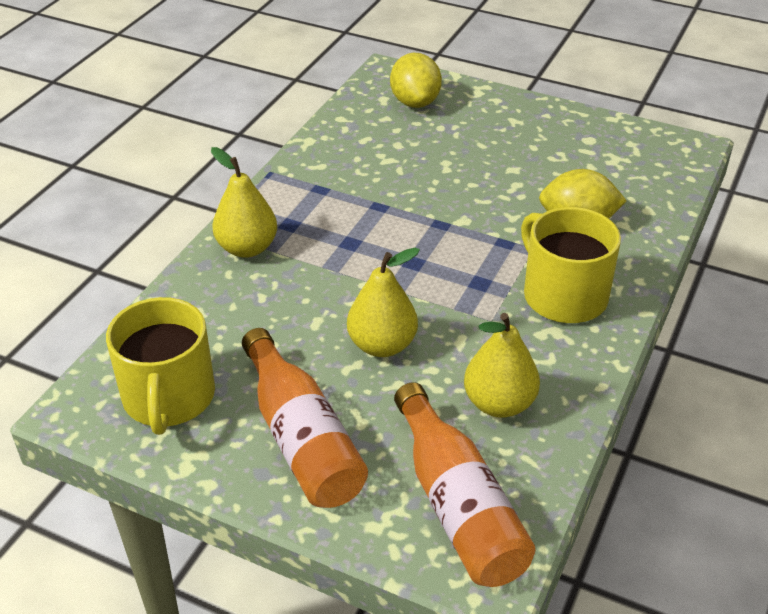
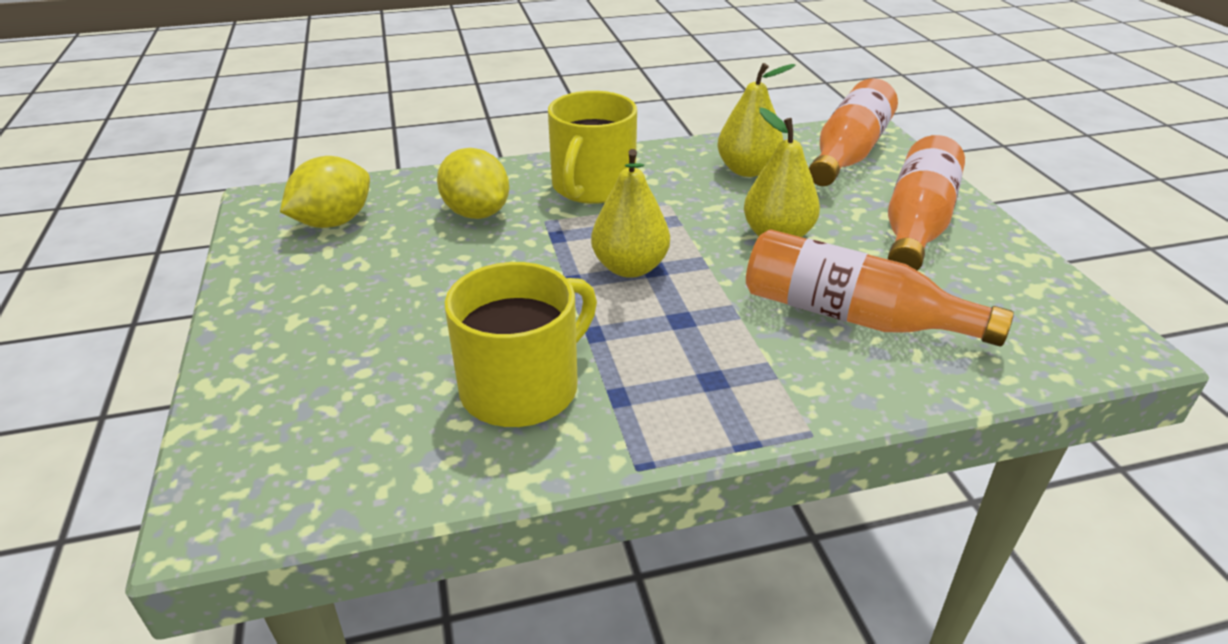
camera: 130 degrees left, 5 degrees down
(168, 397) = (1014, 304): yellow mug -> yellow mug (522, 387)
(247, 248) = (794, 385): yellow pear -> yellow pear (630, 267)
(262, 311) = (852, 316): none -> orange bottle
(415, 102) = (307, 428): yellow lemon -> yellow lemon (334, 222)

